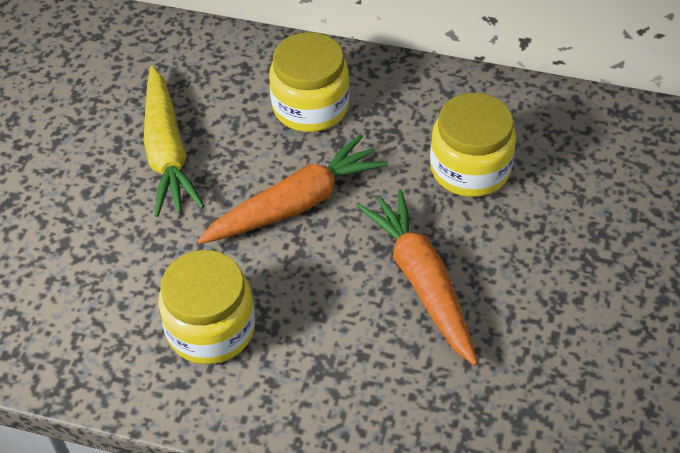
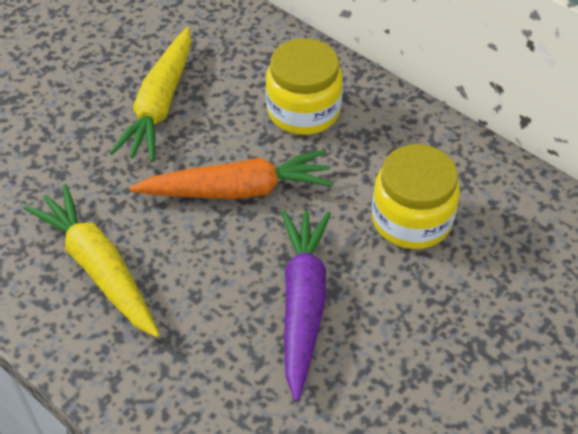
camera: 25 degrees right, 0 degrees up
(210, 329) = (99, 268): yellow jar -> yellow carrot
(422, 282) = (303, 304): orange carrot -> purple carrot

